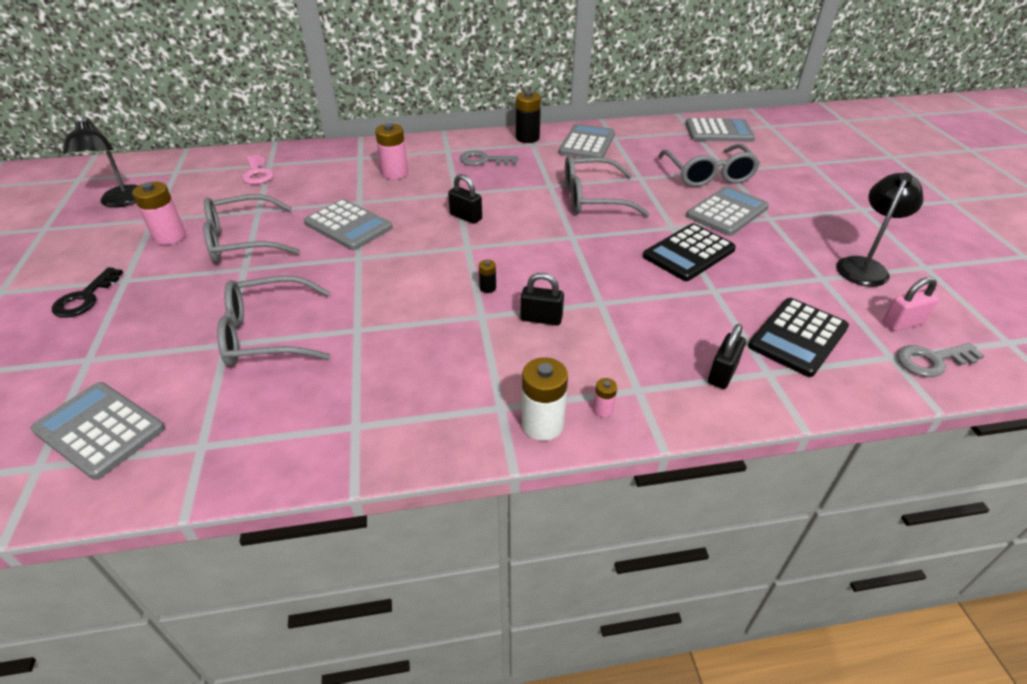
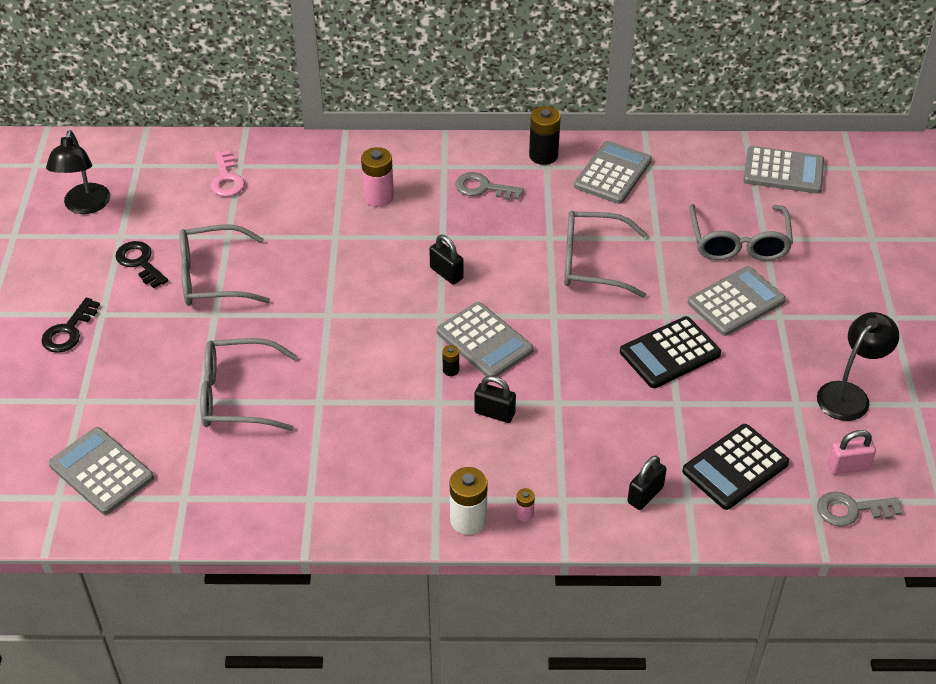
camera: 10 degrees right, 5 degrees up
(170, 236) = (140, 262): pink battery -> black key
(348, 225) = (321, 270): grey calculator -> grey calculator (484, 341)

